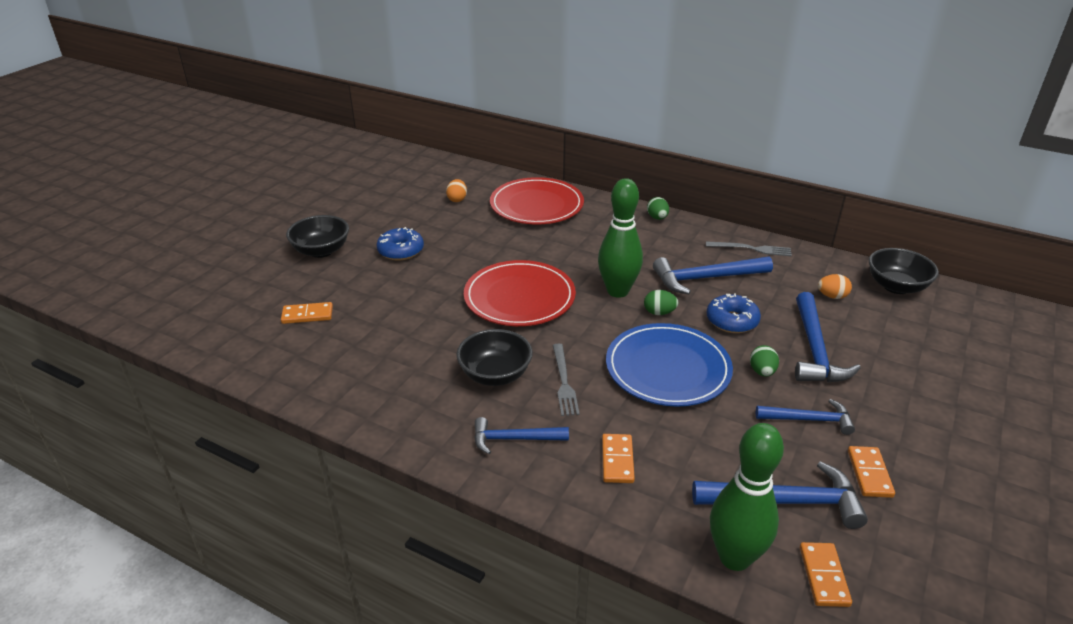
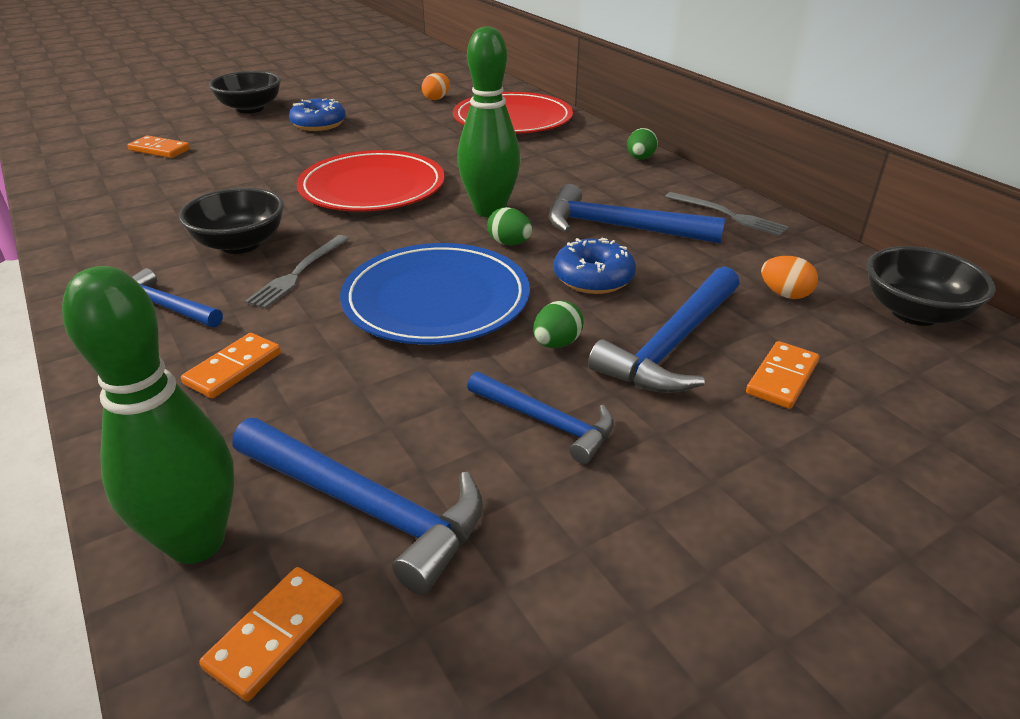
camera: 30 degrees right, 0 degrees up
(869, 473) = (545, 529): orange domino -> orange domino (782, 378)

